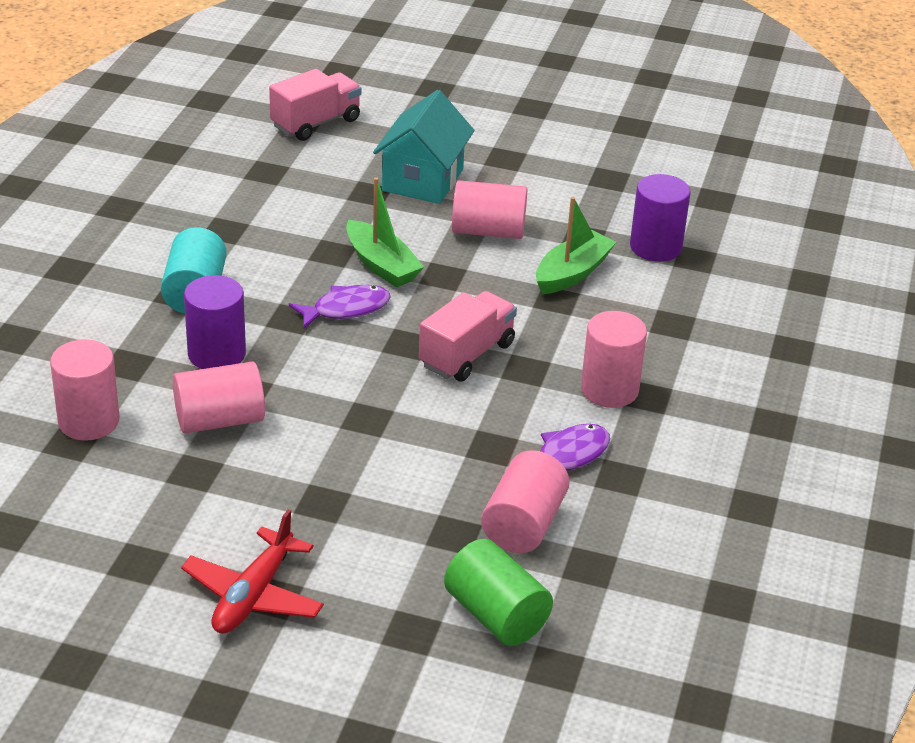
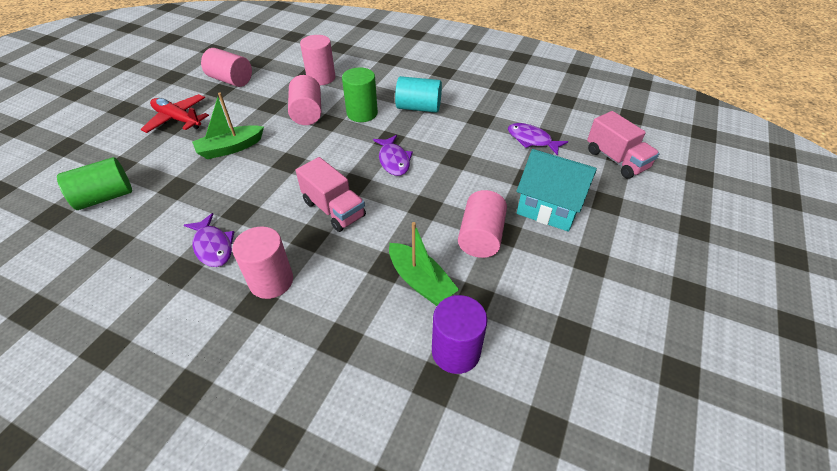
camera: 100 degrees right, 10 degrees up
(216, 354) = (362, 113): purple cylinder -> green cylinder
(278, 185) = (531, 140): none -> purple fish
(381, 265) = (440, 178): green boat -> green boat (230, 148)
(523, 524) = (165, 217): pink cylinder -> pink cylinder (231, 80)

